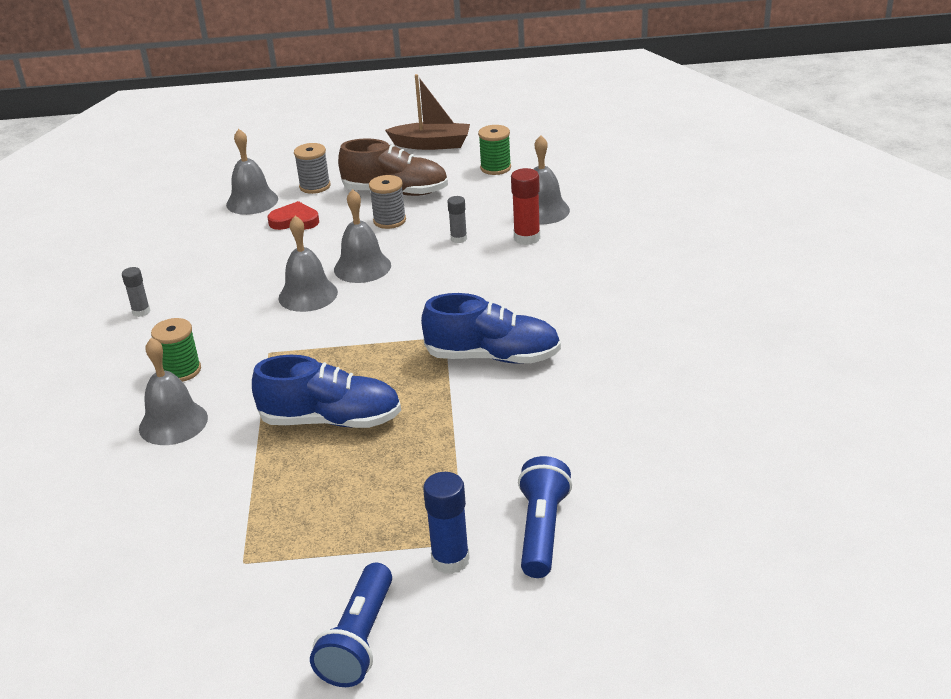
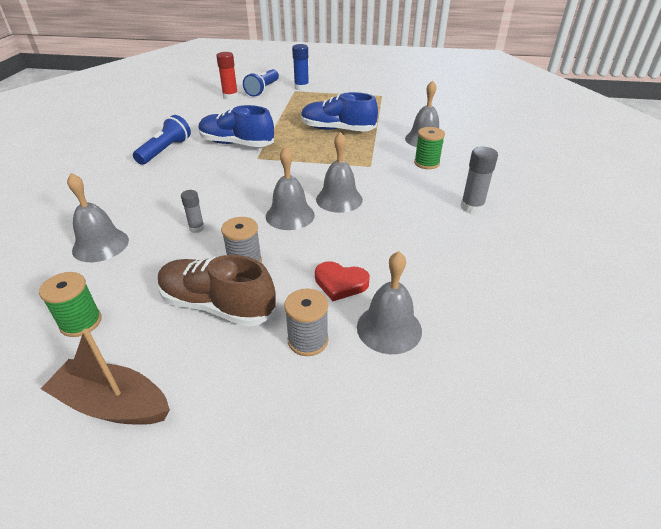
camera: 170 degrees left, 5 degrees up
(141, 312) = (472, 207): grey glue stick -> grey glue stick, size x1.59
(359, 640) = (340, 77): blue flashlight -> blue flashlight (165, 151)
(527, 238) = (143, 218): red glue stick -> red glue stick (230, 97)

